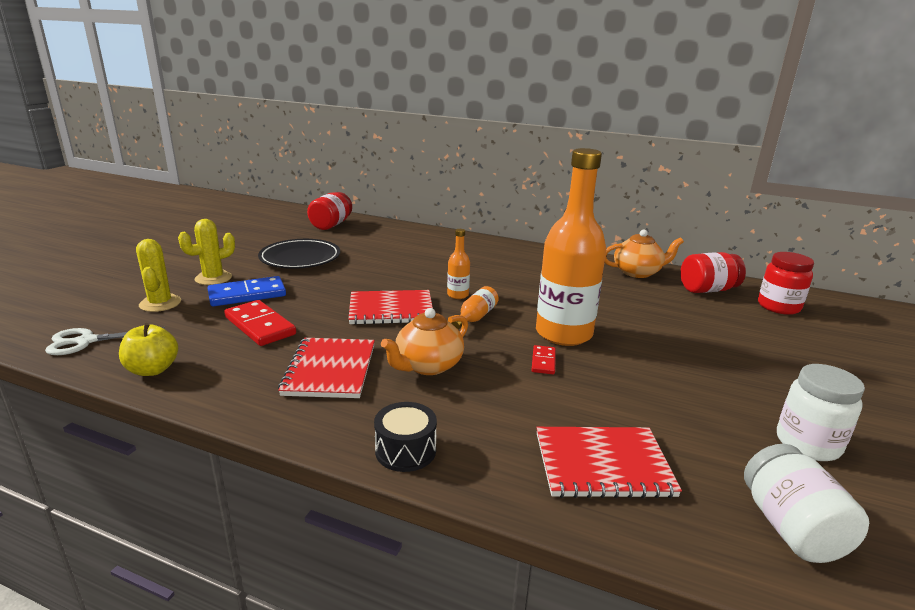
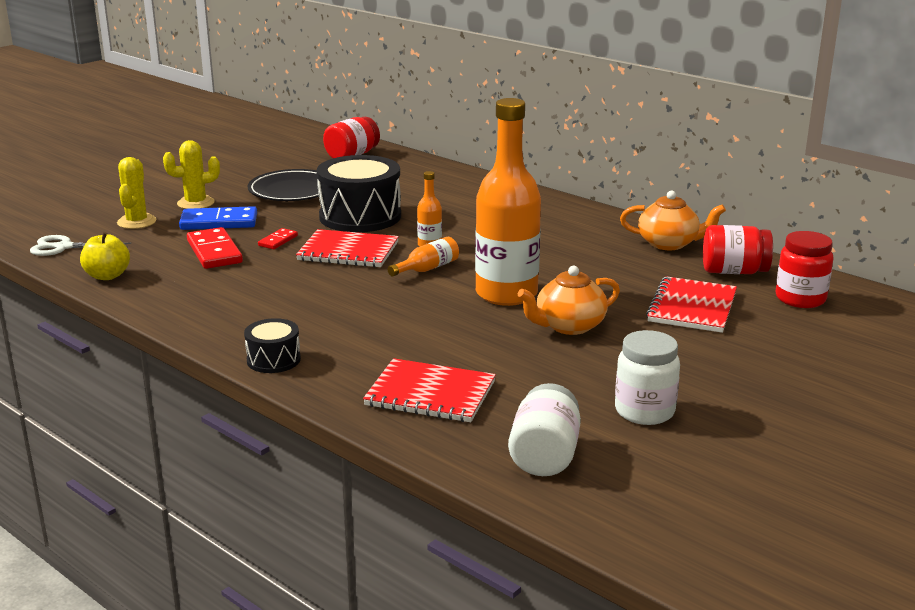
camera: 20 degrees right, 0 degrees up
(330, 369) = (253, 295): red notebook -> red notebook (692, 307)
(376, 275) = (360, 216): none -> black drum
(427, 366) = (343, 303): orange teapot -> orange teapot (568, 326)
(543, 361) = (458, 315): red domino -> red domino (278, 241)

